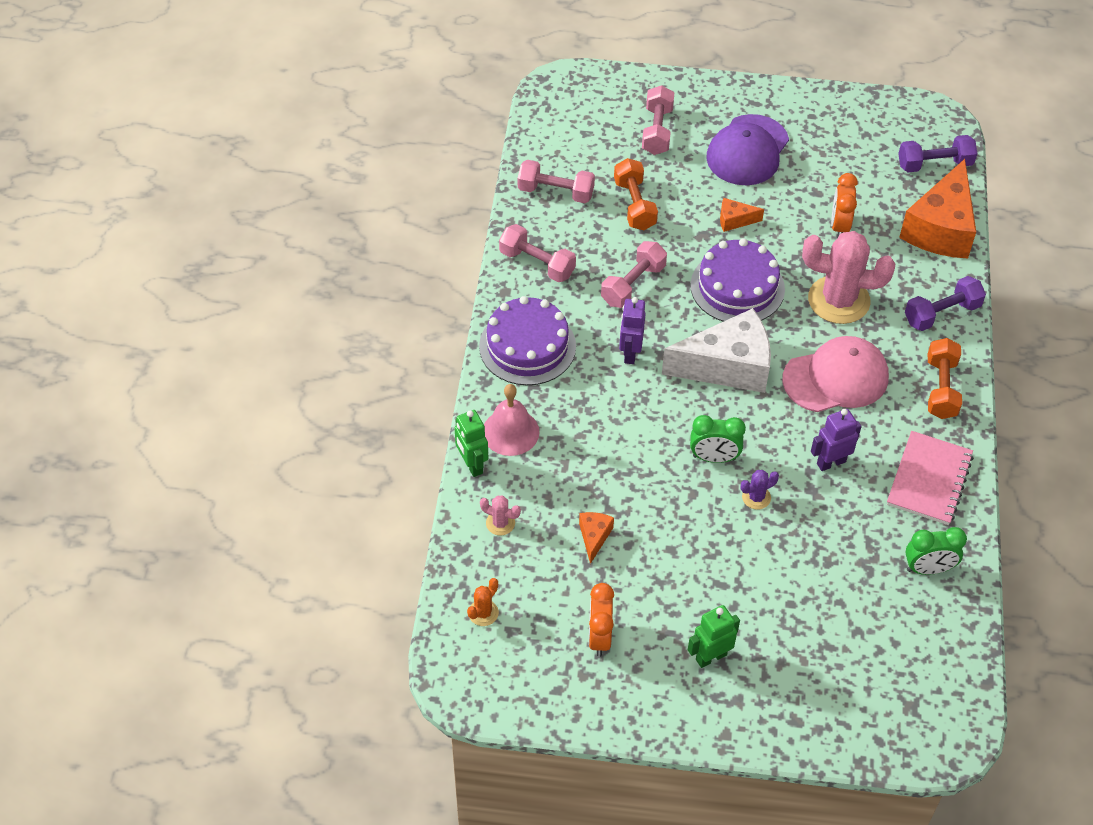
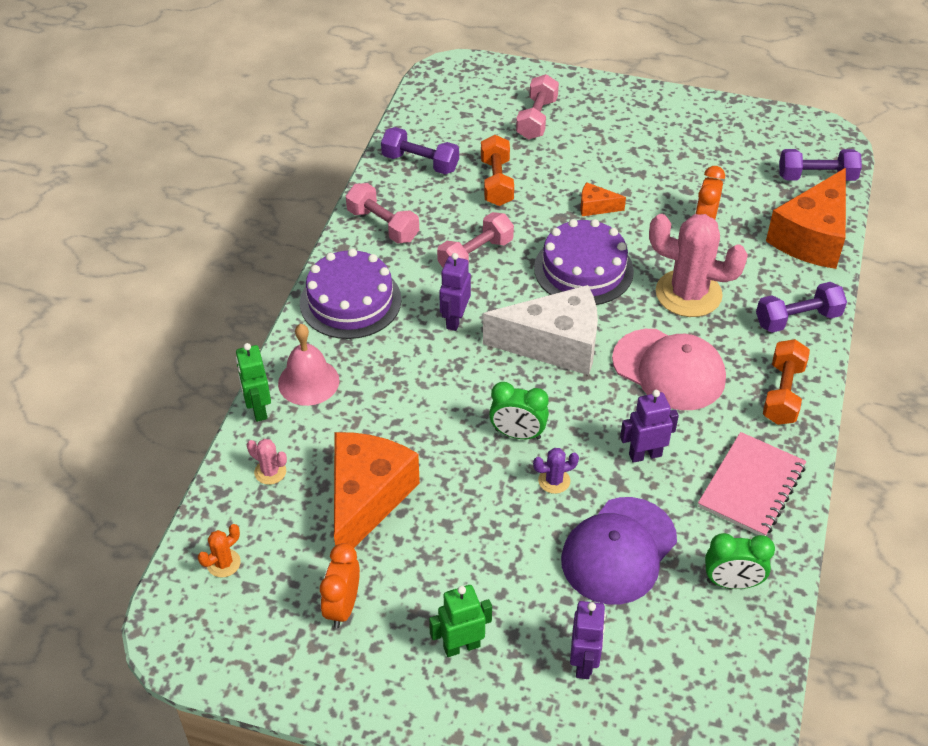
camera: 10 degrees right, 5 degrees down
(555, 192) = (420, 163): pink dumbbell -> purple dumbbell
(594, 537) = (366, 499): orange cheese -> orange cheese, size x2.31
(747, 150) = (624, 145): purple cap -> purple cap (619, 551)
(818, 656) = (584, 663): none -> purple robot
(836, 378) = (669, 369): pink cap -> pink cap turned 45 degrees clockwise

